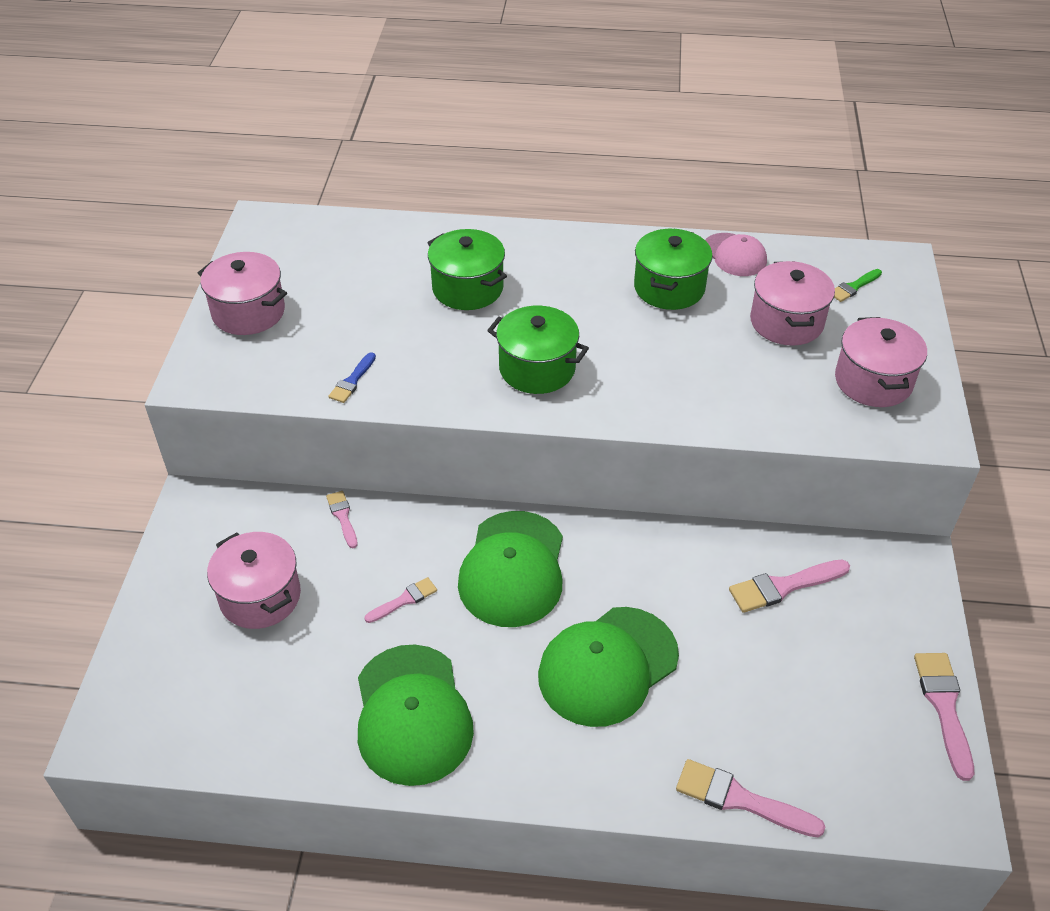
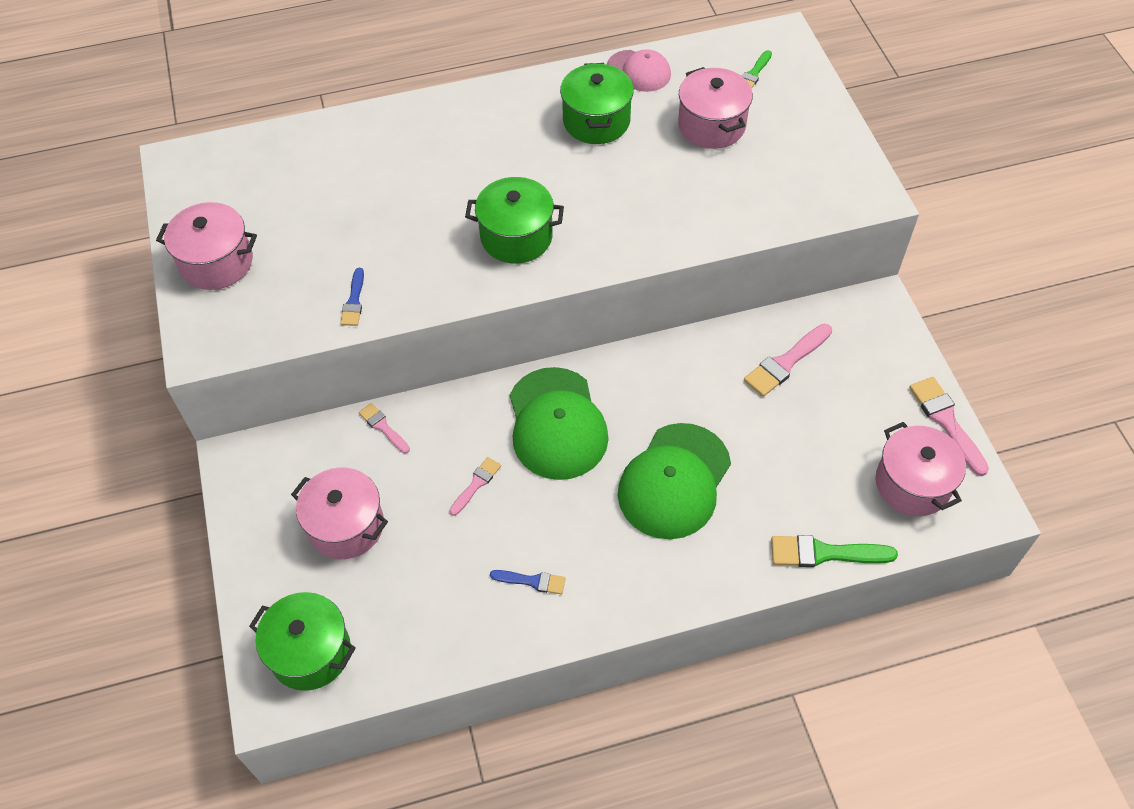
camera: 20 degrees left, 10 degrees up
(412, 714) = (532, 581): green cap -> blue brush
(467, 288) = (414, 175): green pot -> green pot (310, 652)
(740, 799) = (824, 553): pink brush -> green brush
(873, 381) = (805, 161): pink pot -> pink pot (912, 484)

